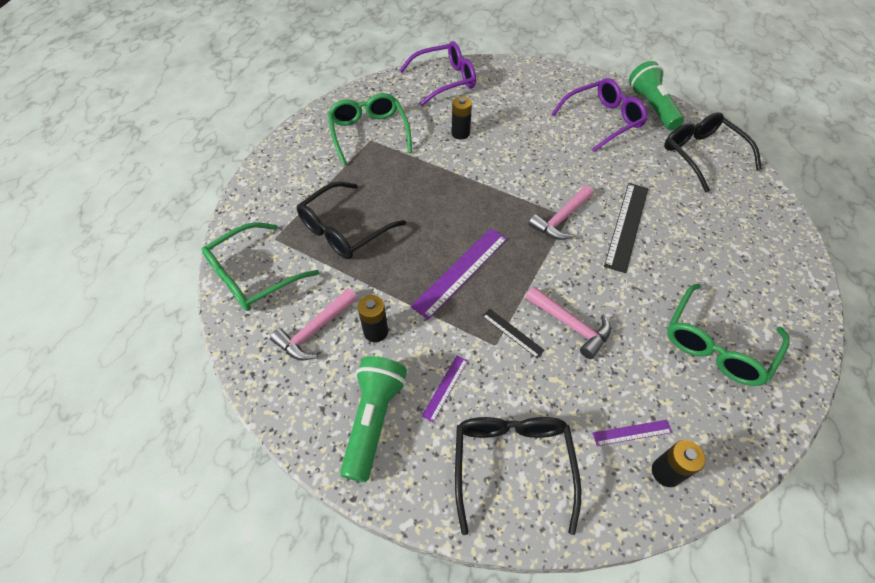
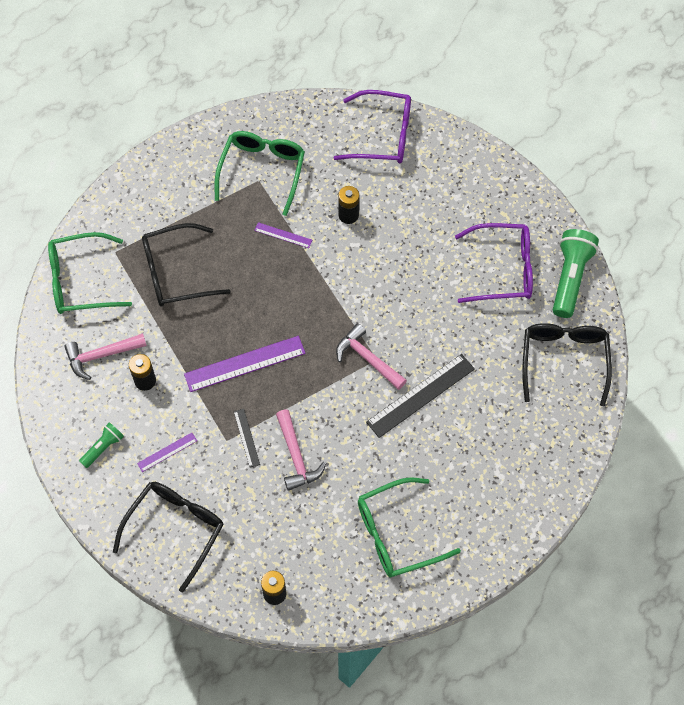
camera: 30 degrees right, 10 degrees up
(373, 420) = (103, 447): green flashlight -> green flashlight, size x0.54
(561, 219) = (367, 358): pink hammer -> pink hammer turned 60 degrees clockwise
(632, 433) = (274, 557): purple ruler -> purple ruler (283, 235)

